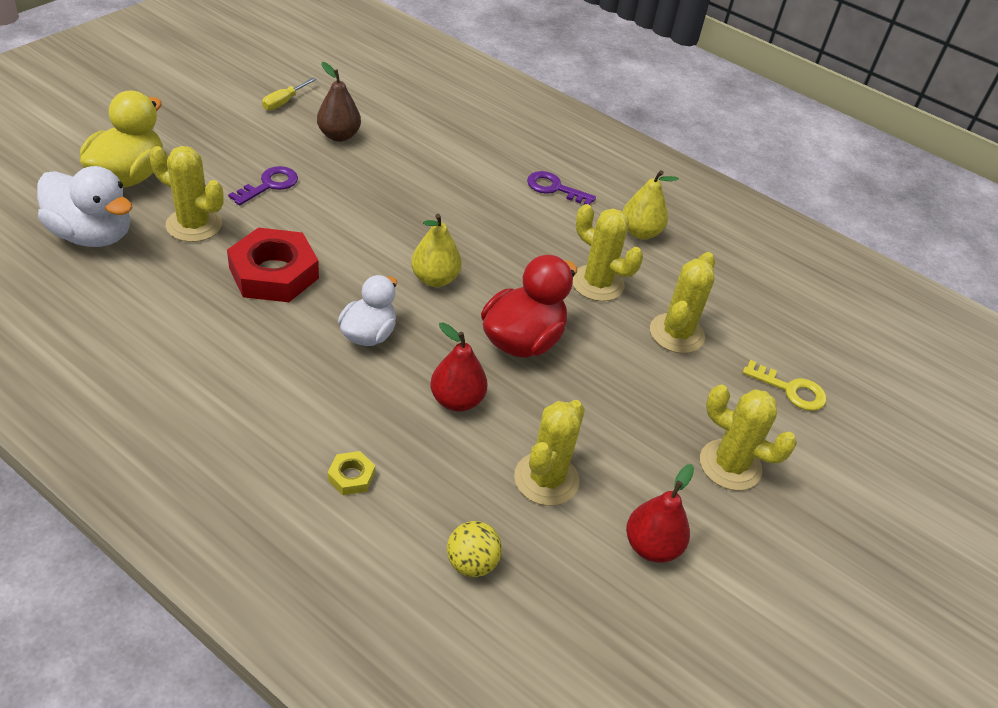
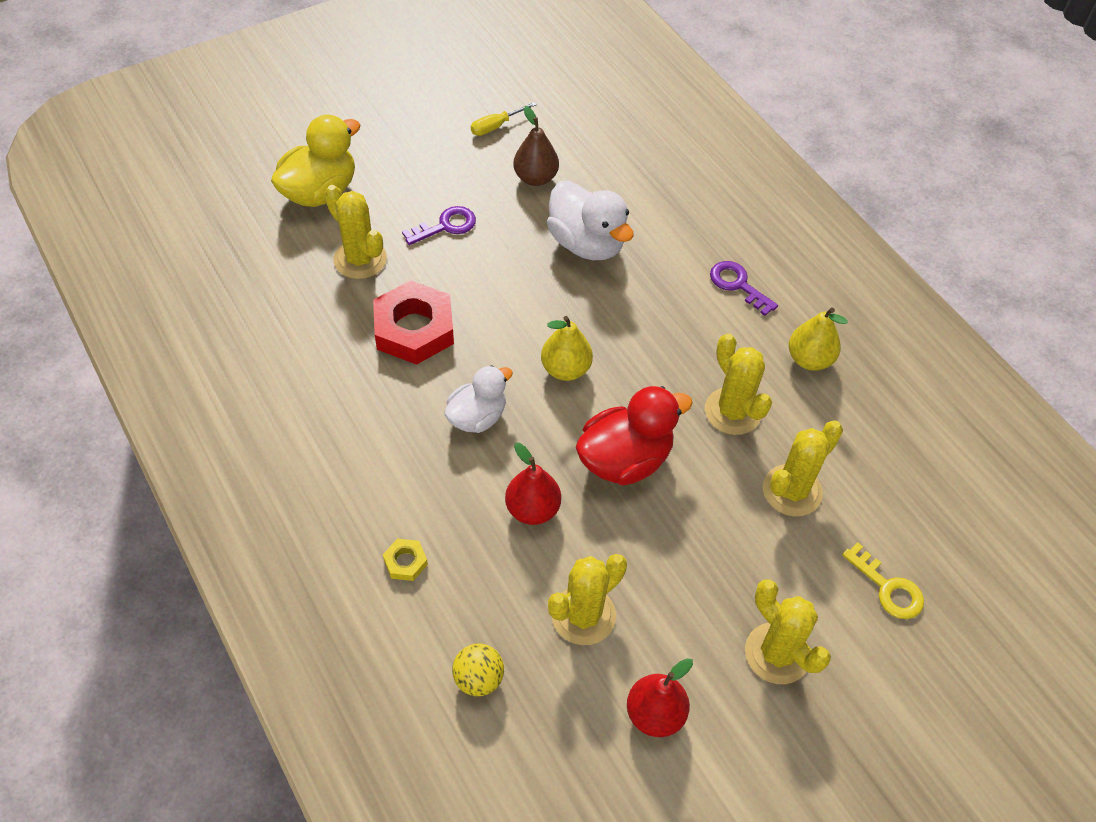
camera: 25 degrees right, 10 degrees up
(92, 235) = (268, 253): white duck -> white duck (586, 243)

